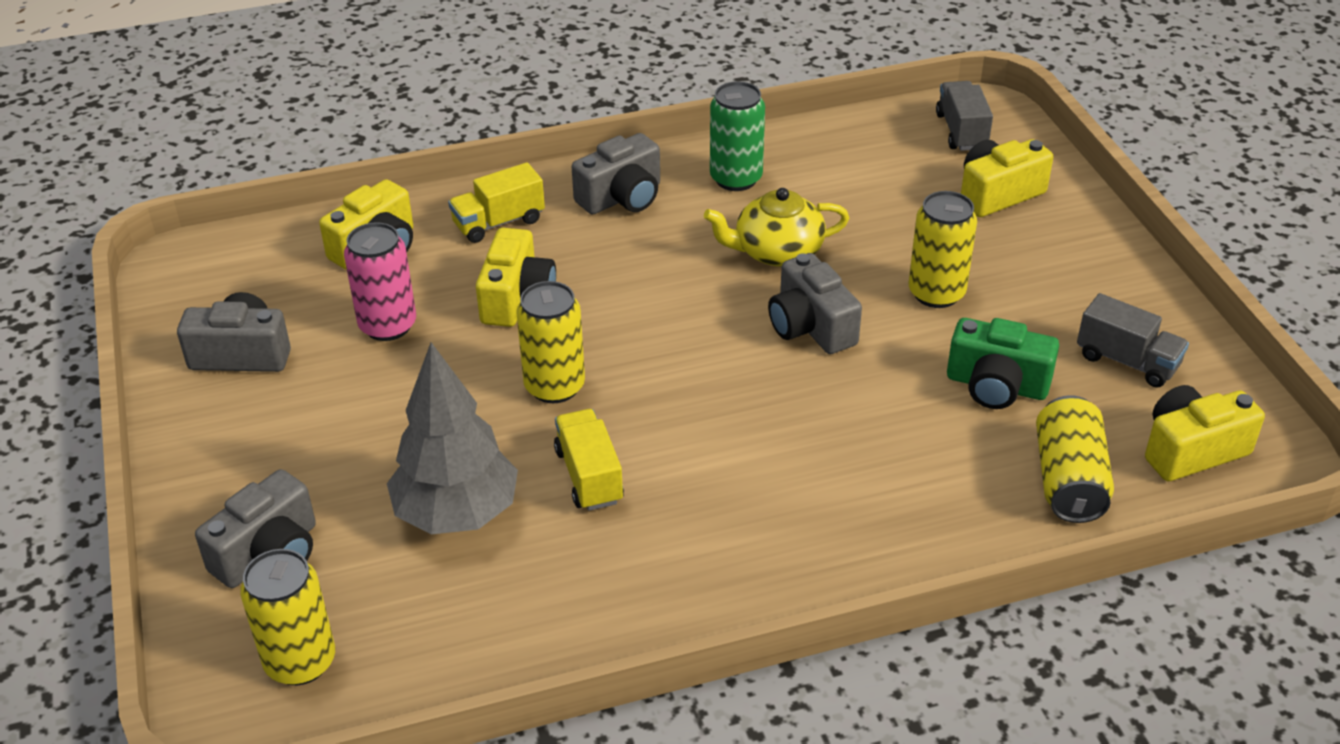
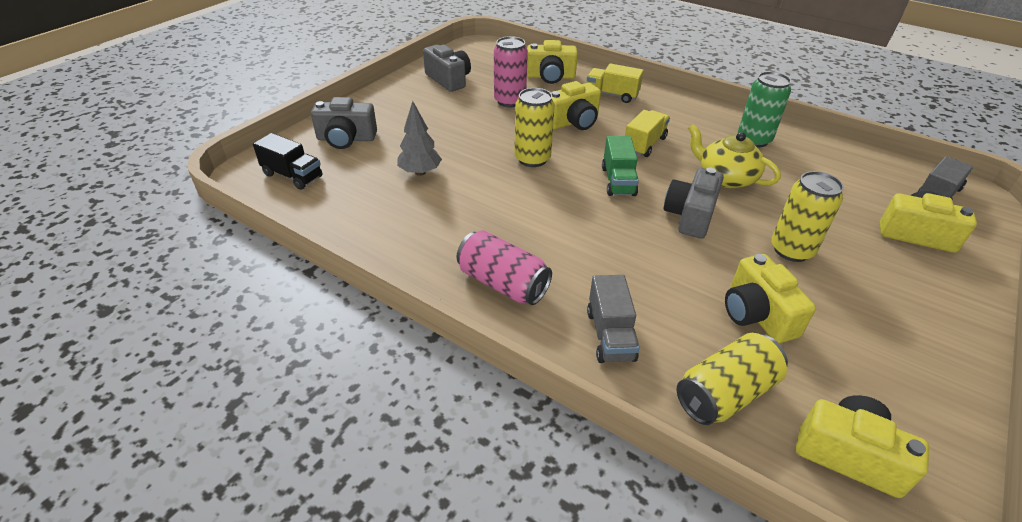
camera: 50 degrees right, 0 degrees up
(300, 662) = (292, 176): yellow can -> black truck
(457, 513) = (420, 172): grey tree -> grey tree, size x0.60
(589, 476) = (488, 197): yellow truck -> yellow truck (644, 144)
(622, 197) = (682, 116): grey camera -> none
(687, 341) = (618, 181): none -> green truck
(766, 554) = (503, 283): none -> pink can
(996, 386) = (757, 314): green camera -> yellow camera
(1127, 361) = (877, 371): grey truck -> grey truck (610, 335)

